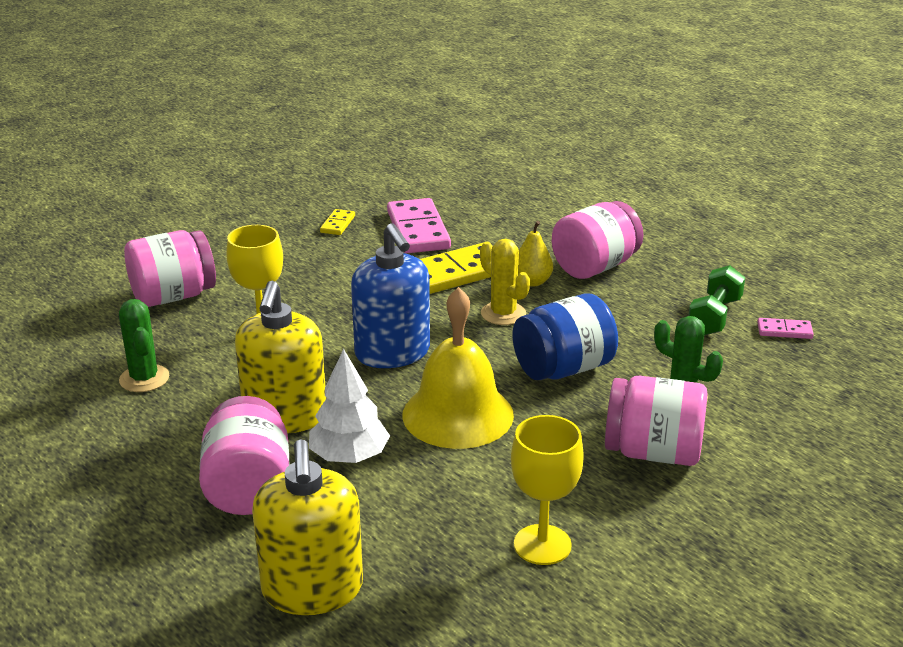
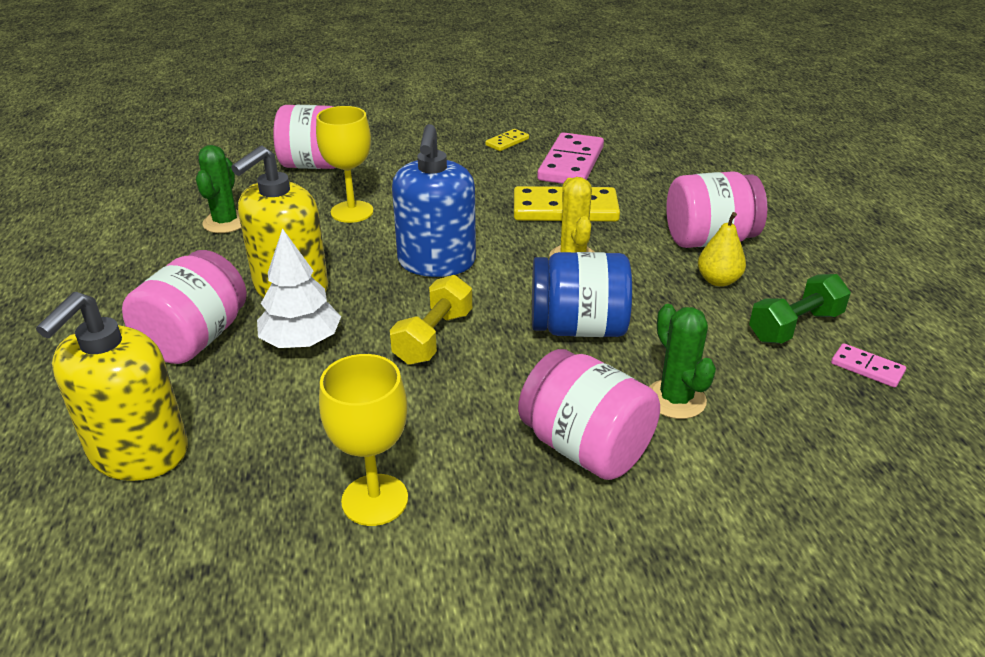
camera: 30 degrees right, 5 degrees up
(458, 414) = (433, 337): yellow bell -> yellow dumbbell
(532, 282) = (631, 236): yellow pear -> yellow pear (718, 280)

